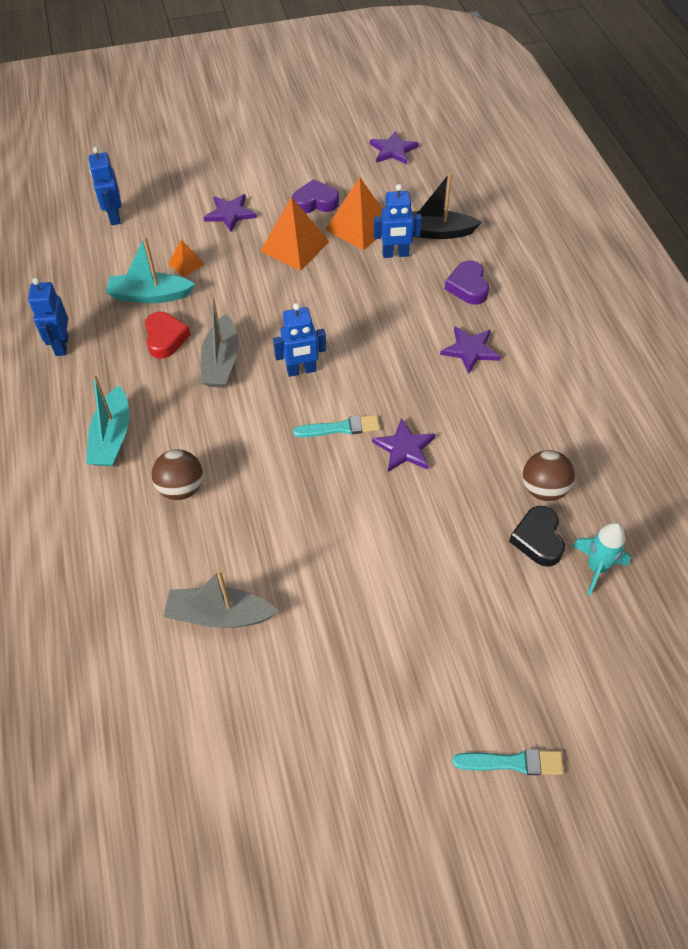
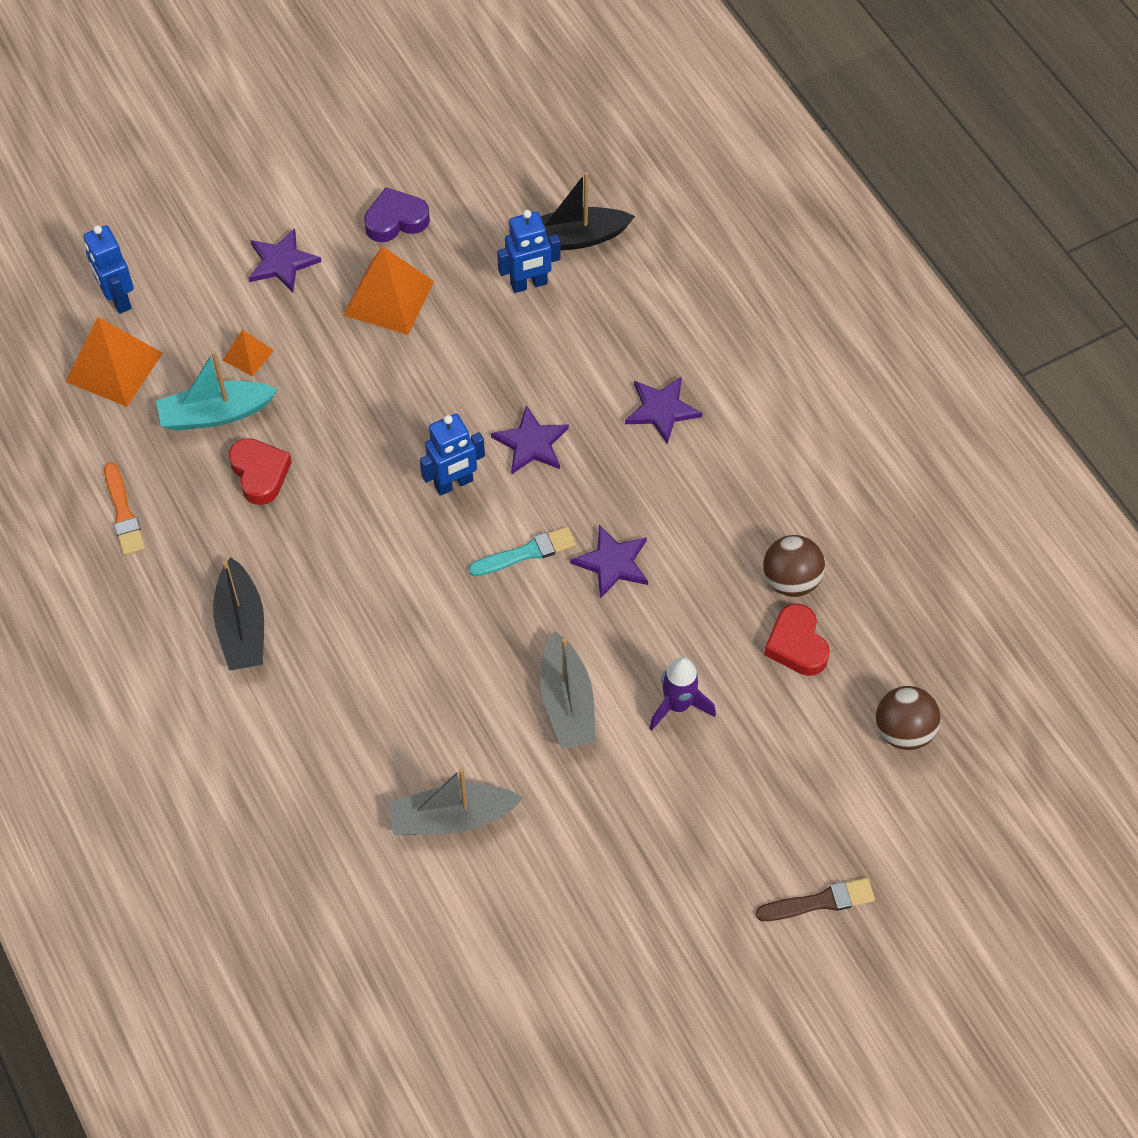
camera: 15 degrees left, 5 degrees up
(61, 345) = (123, 513): blue robot -> orange brush
(112, 437) = (241, 627): turquoise boat -> black boat
(181, 488) = (353, 674): brown ball -> brown ball (903, 731)
(221, 362) = (345, 492): grey boat -> grey boat (567, 702)
(359, 226) = (468, 249): orange pyramid -> orange pyramid (114, 367)
(393, 150) = (481, 111): purple star -> purple star (531, 443)
(428, 566) = (678, 705): none -> purple rocket
(468, 287) = (637, 316): purple heart -> none
(512, 762) = (819, 902): turquoise brush -> brown brush
(538, 539) = (796, 645): black heart -> red heart
(596, 568) = (869, 664): turquoise rocket -> none

